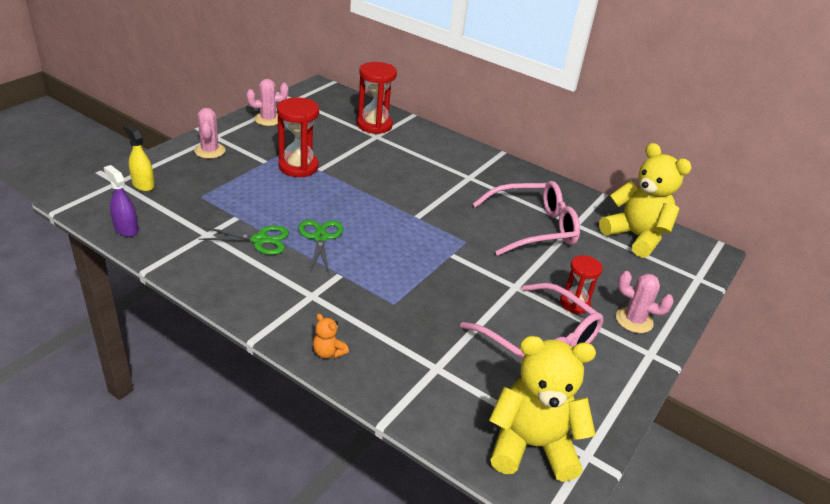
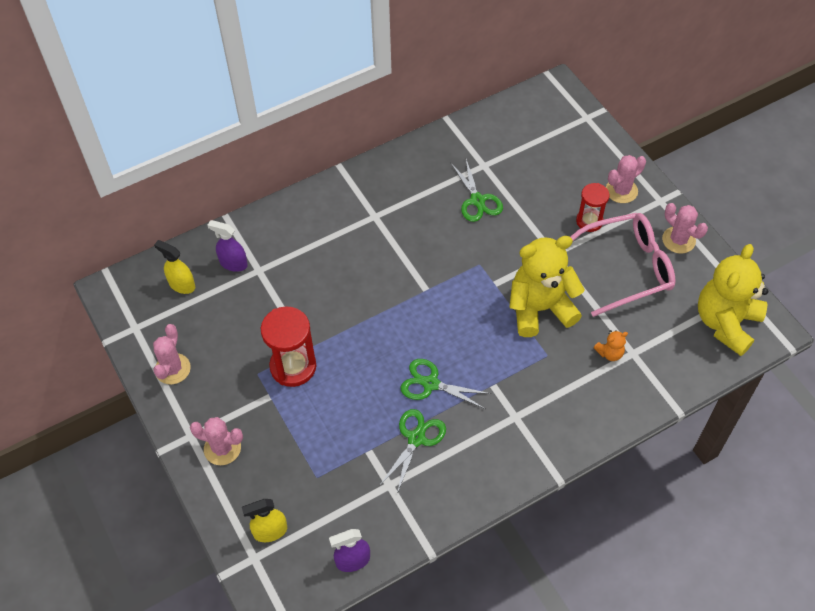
camera: 60 degrees left, 20 degrees up
(328, 352) = (592, 425): orange teddy bear -> orange teddy bear (610, 353)
(341, 109) = (182, 285): none -> yellow spray bottle
(374, 125) = (233, 263): red hourglass -> purple spray bottle
(534, 227) = (477, 200): pink glasses -> green scissors
(612, 379) = (678, 240): none -> pink cactus
(635, 236) = (517, 129): yellow teddy bear -> yellow teddy bear (540, 308)

